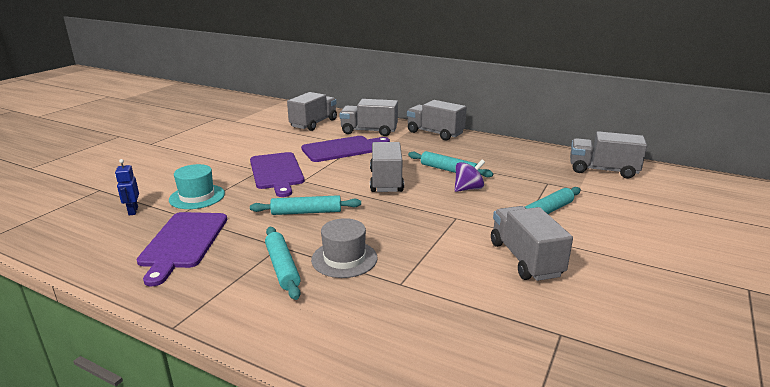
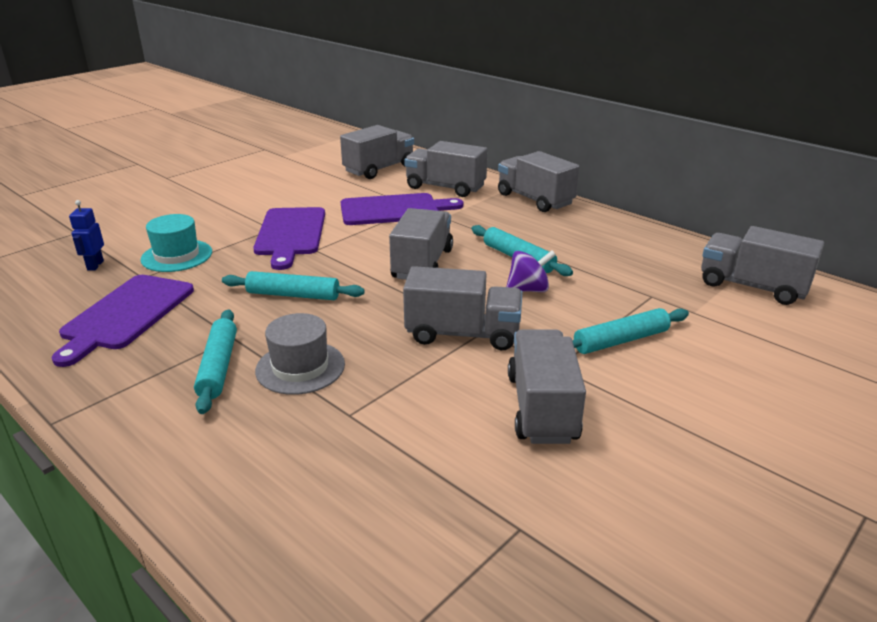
camera: 15 degrees right, 5 degrees up
(443, 221) = (462, 334): none -> grey truck

